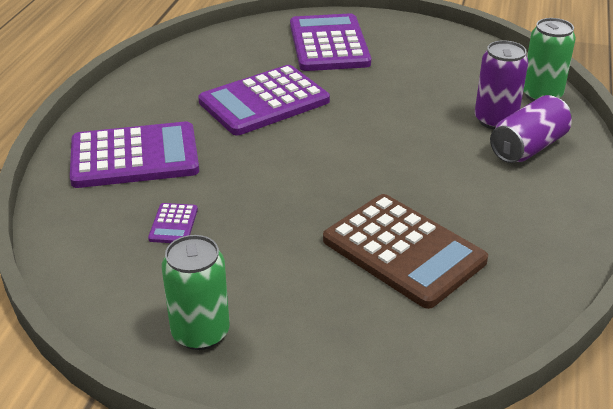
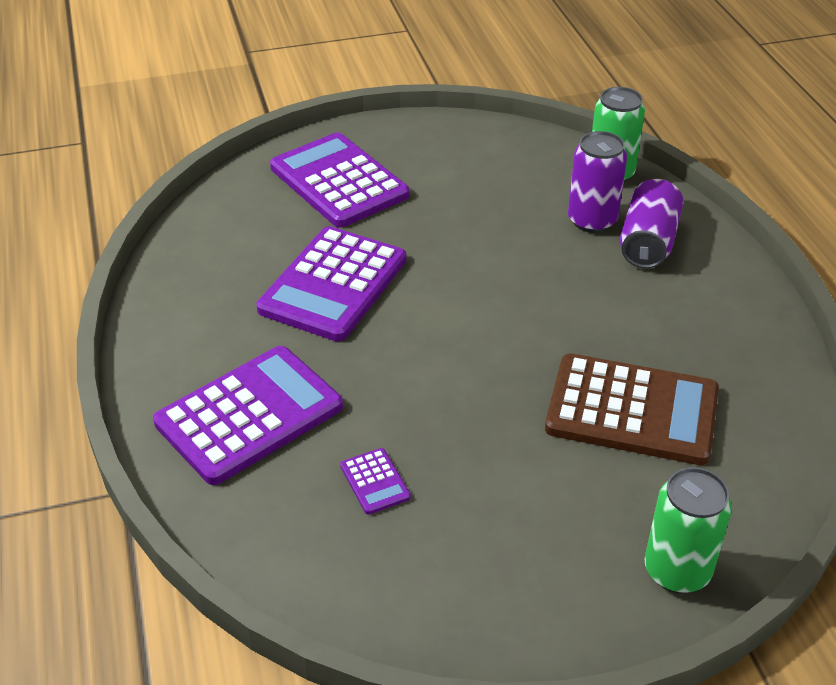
camera: 30 degrees left, 5 degrees up
(200, 332) = (520, 594): green can -> green can (677, 570)

